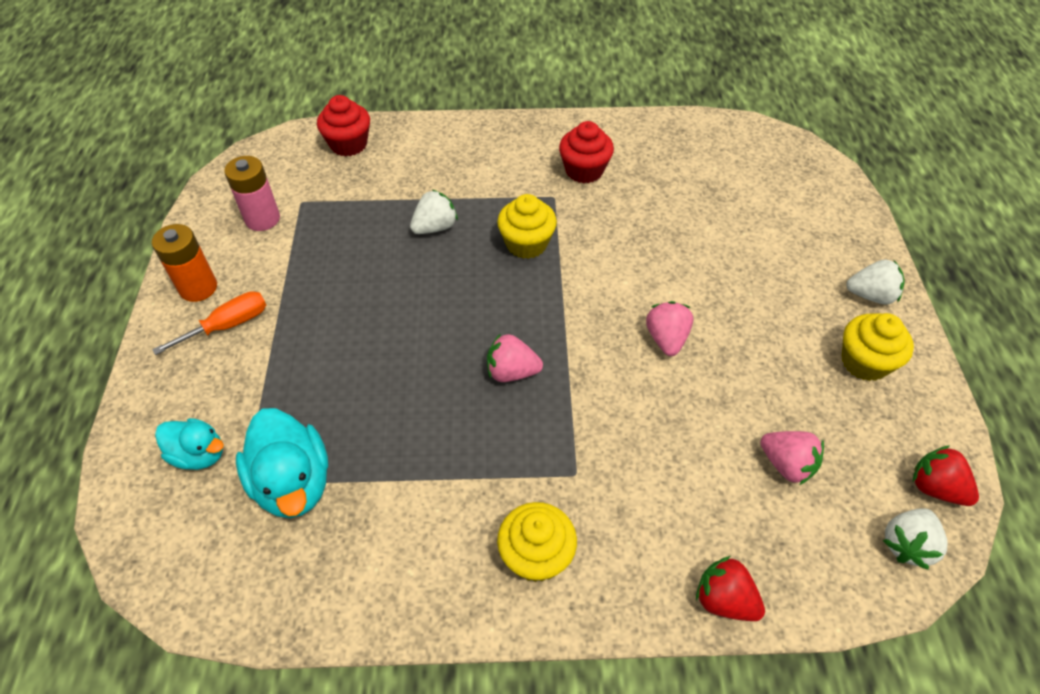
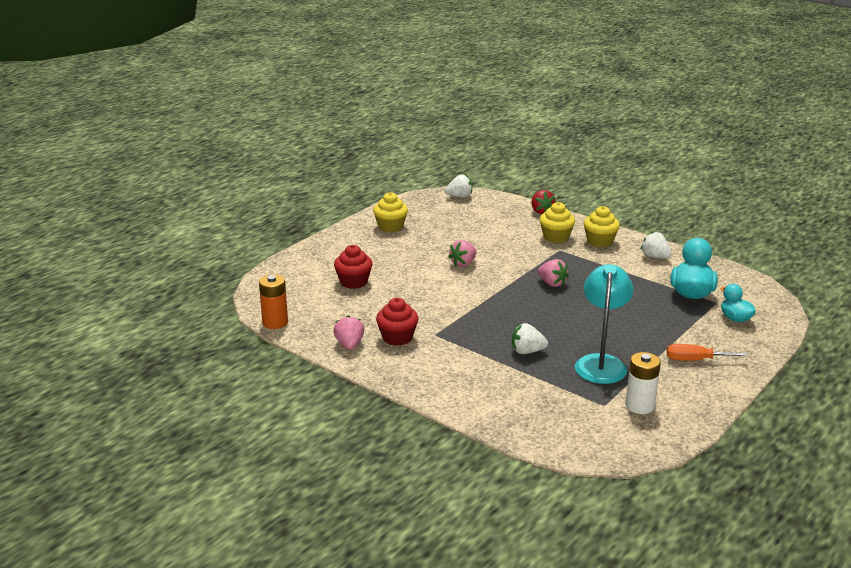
camera: 140 degrees left, 25 degrees down
(198, 288) = (706, 386): orange battery -> orange battery (275, 322)
(262, 219) = (639, 406): pink battery -> white battery
(340, 256) = (601, 363): none -> turquoise lamp
(348, 144) = (537, 427): red cupcake -> red cupcake (353, 282)
(526, 243) = (482, 321): yellow cupcake -> yellow cupcake (556, 237)
(786, 465) = (471, 221): pink strawberry -> pink strawberry (349, 345)
(870, 295) = (347, 238): white strawberry -> white strawberry (655, 257)
(935, 487) = (426, 199): red strawberry -> none

